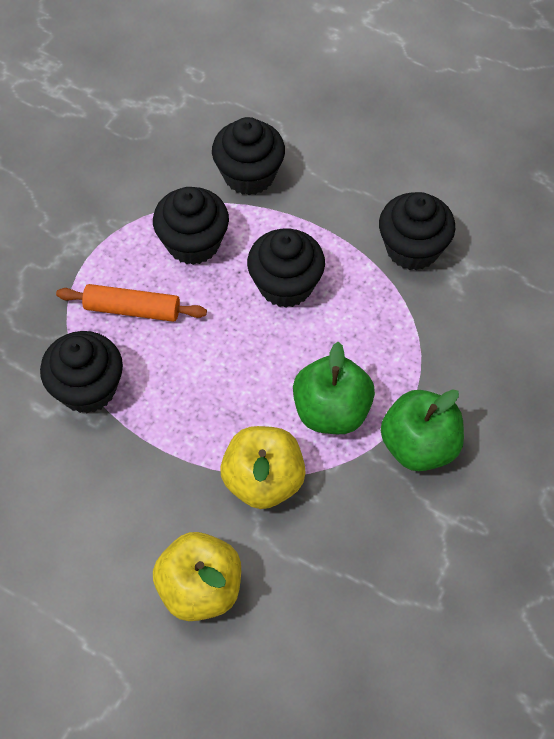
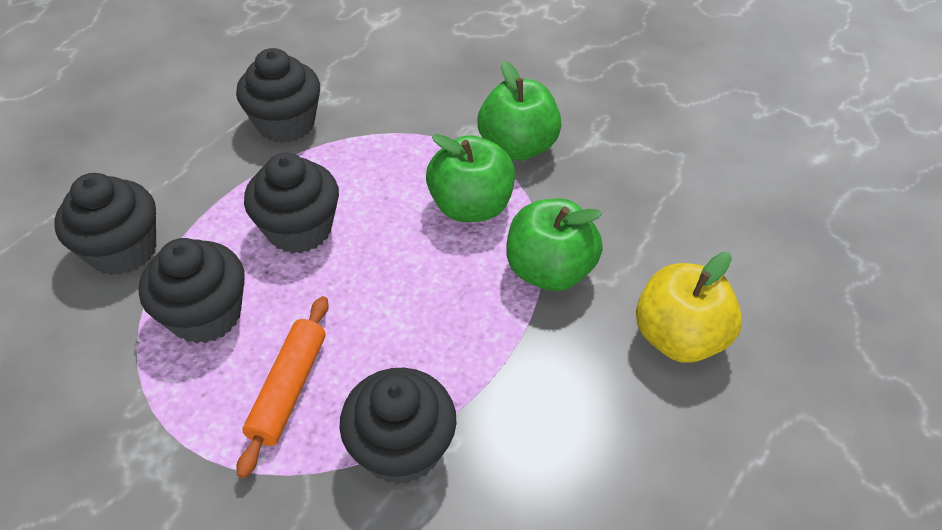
camera: 85 degrees left, 10 degrees down
(263, 480) = (549, 270): yellow apple -> green apple

